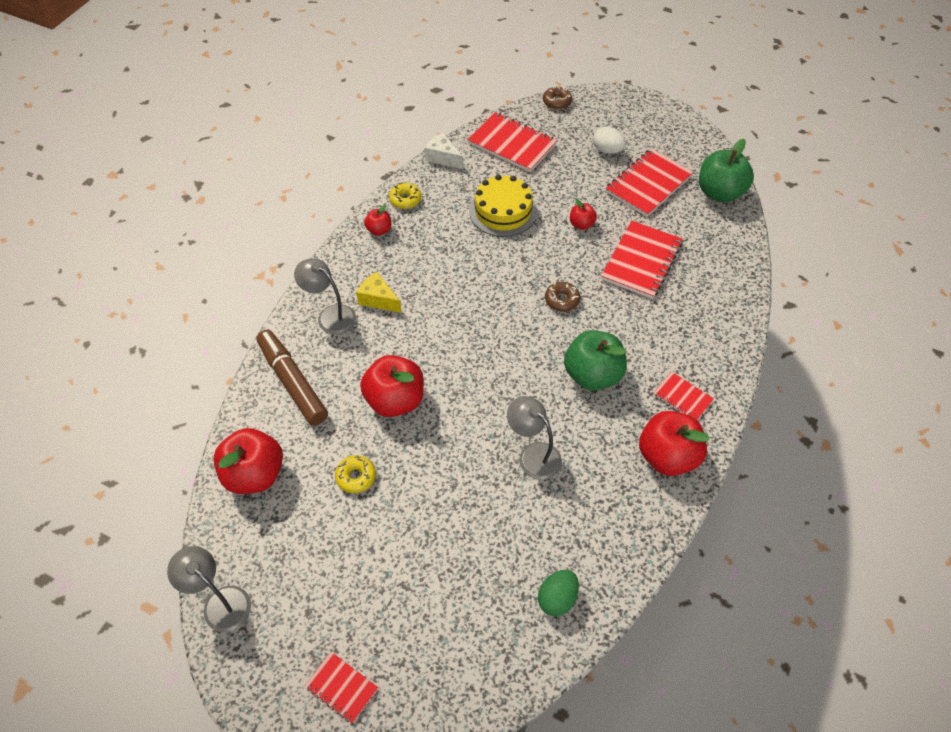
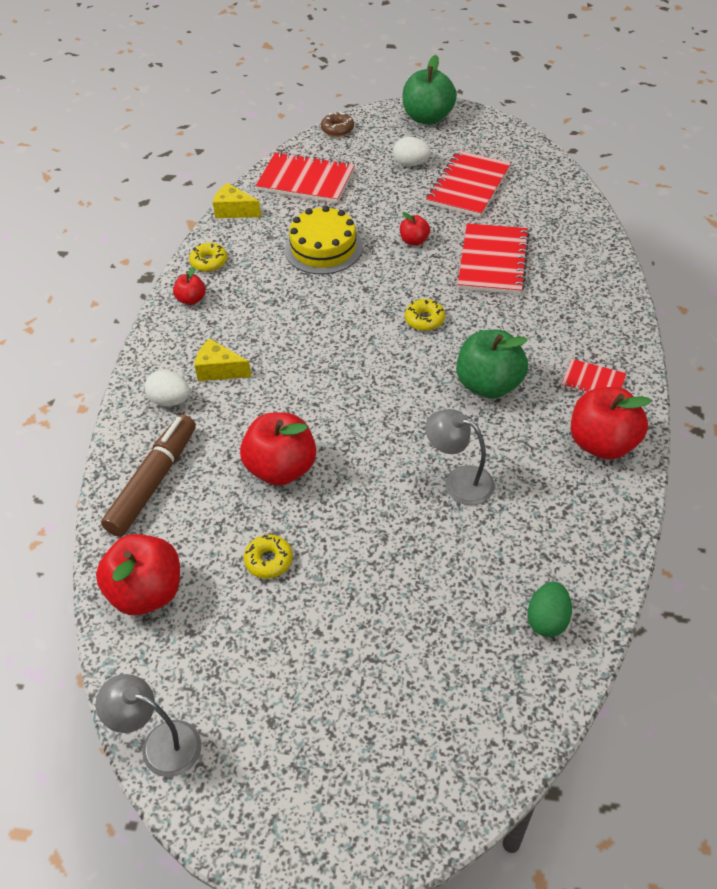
camera: 15 degrees left, 5 degrees down
(292, 382) = (153, 481): brown marker -> brown marker turned 75 degrees clockwise
(330, 315) = (170, 400): grey lamp -> white egg
(341, 687) = (344, 791): red notebook -> none
(442, 157) = (234, 211): white cheese -> yellow cheese
(562, 300) = (424, 319): brown donut -> yellow donut
(719, 193) = (545, 177): green apple -> green apple (428, 118)

